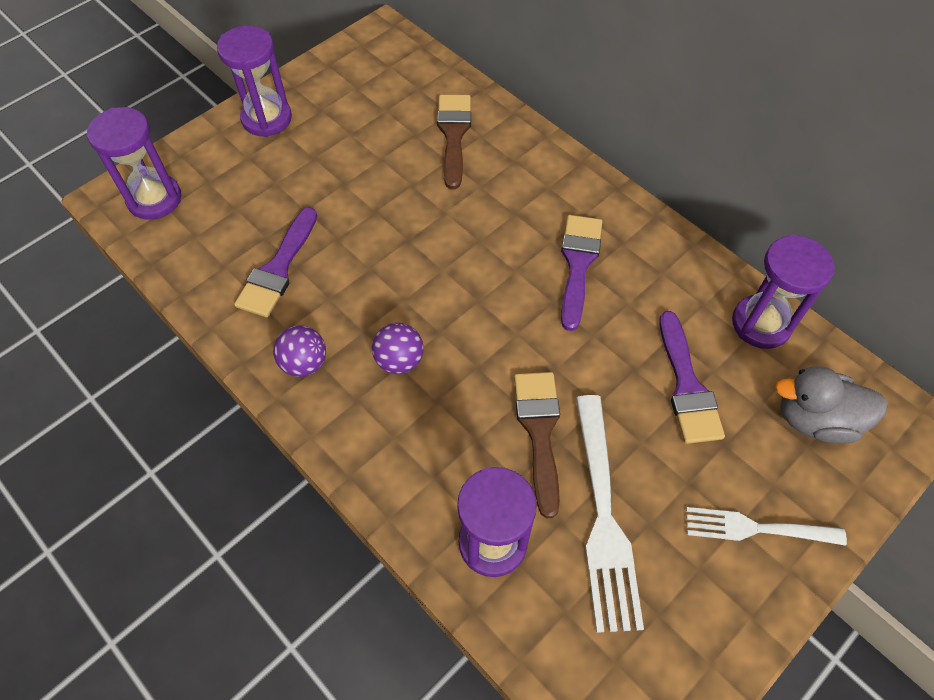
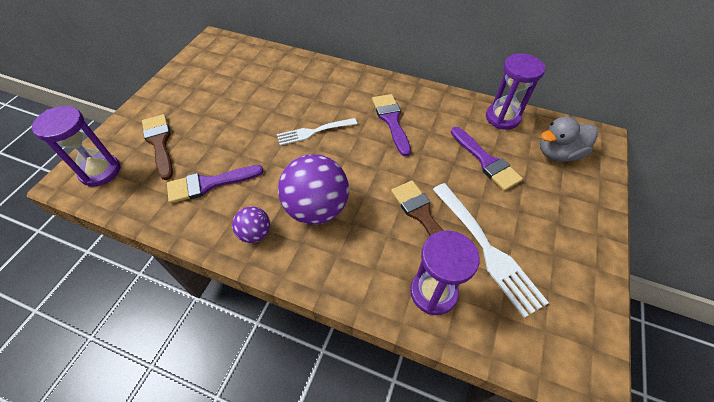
camera: 25 degrees left, 5 degrees down
(267, 118) = (160, 102): purple hourglass -> none
(278, 269) = (209, 184): purple brush -> purple brush turned 75 degrees clockwise
(399, 360) = (316, 208): purple ball -> purple ball, size x1.94
(453, 135) = (284, 78): brown brush -> brown brush (159, 143)
(756, 528) = (567, 220): white fork -> white fork (313, 132)

